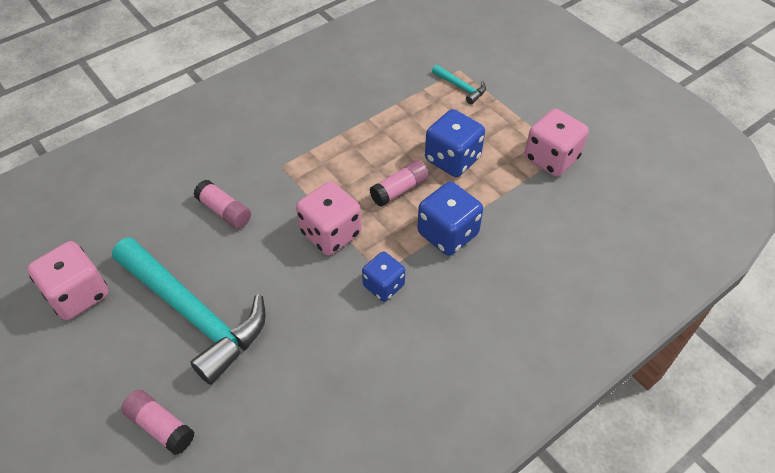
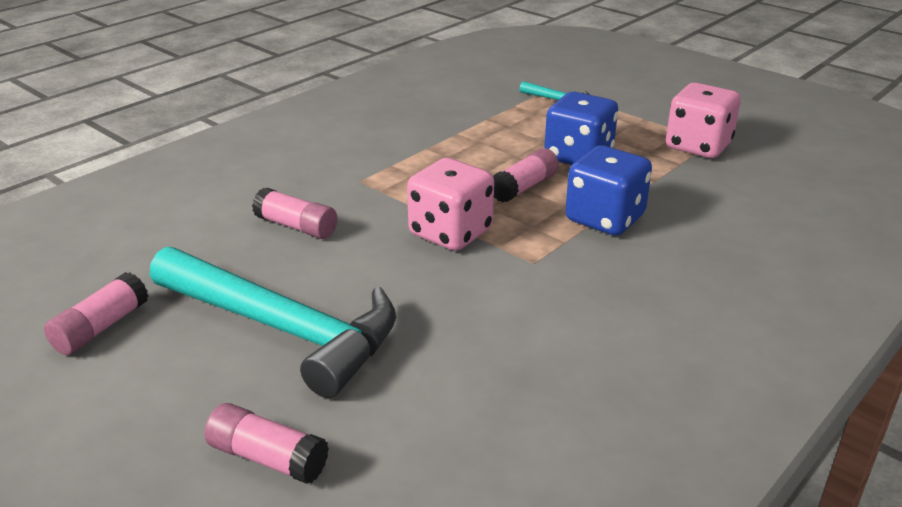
camera: 10 degrees left, 20 degrees down
(78, 295) = (101, 328): pink dice -> pink glue stick
(383, 285) = (543, 273): blue dice -> none

